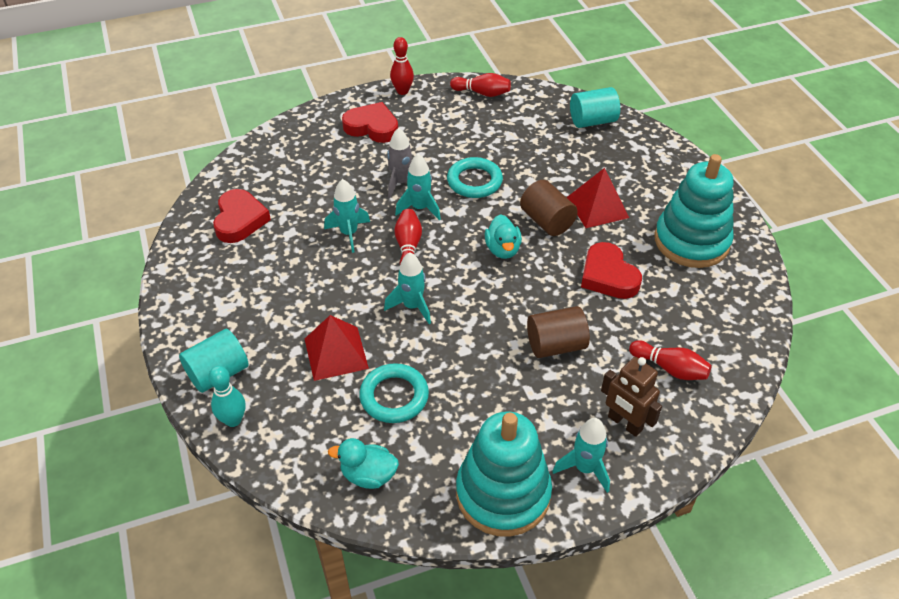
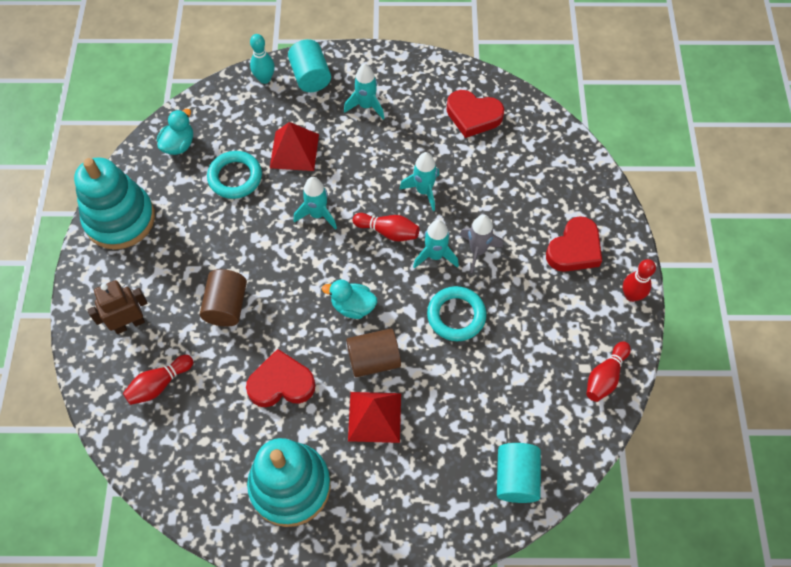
camera: 110 degrees right, 15 degrees up
(584, 468) = (109, 279): turquoise rocket -> turquoise rocket (366, 106)

